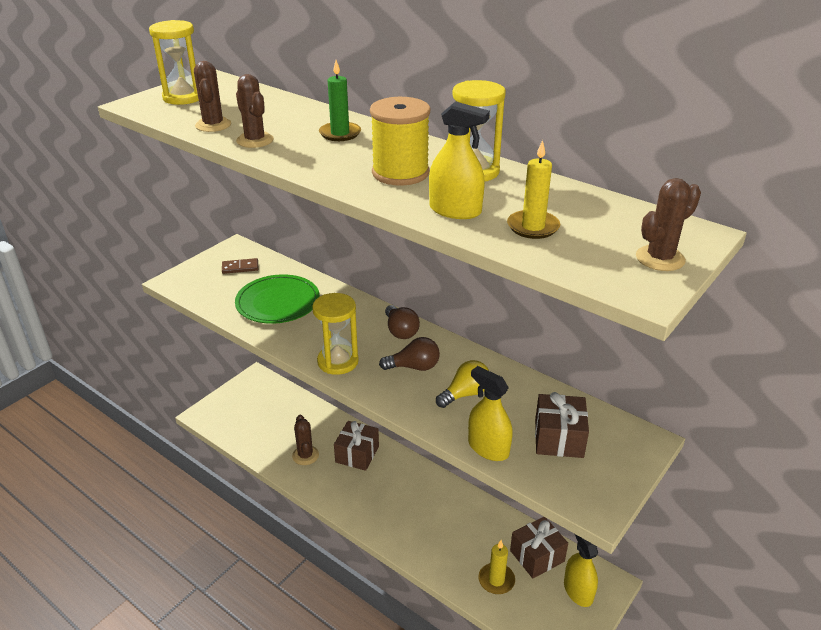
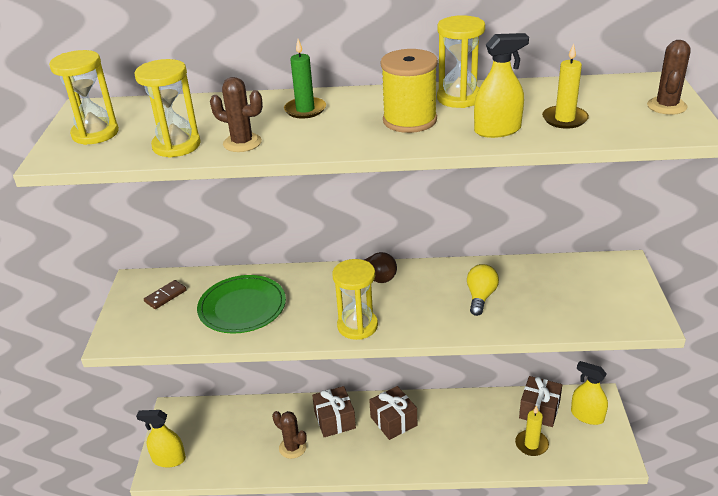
camera: 35 degrees left, 0 degrees up
(213, 125) = (176, 145): brown cactus -> yellow hourglass
(414, 367) = (420, 298): brown light bulb -> none
(488, 448) = (542, 324): yellow spray bottle -> yellow spray bottle (169, 459)
(559, 438) = (575, 292): brown gift -> brown gift (393, 421)

